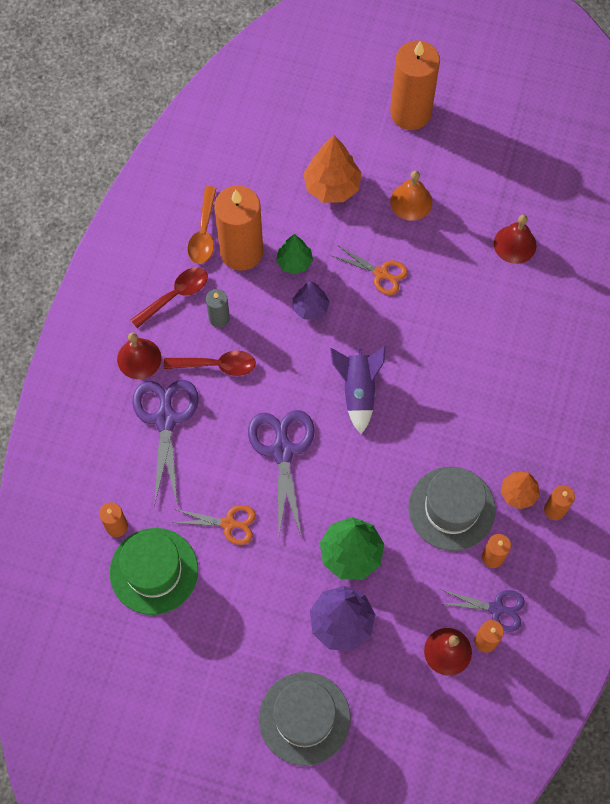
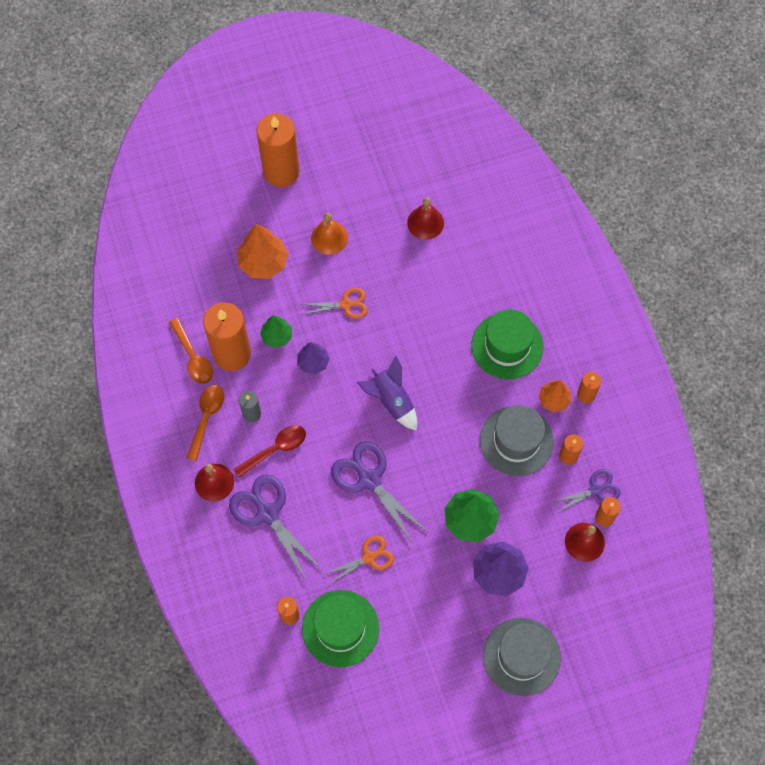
camera: 35 degrees left, 0 degrees up
(175, 295) = (206, 418): red spoon -> orange spoon
(509, 411) = (507, 346): none -> green hat

